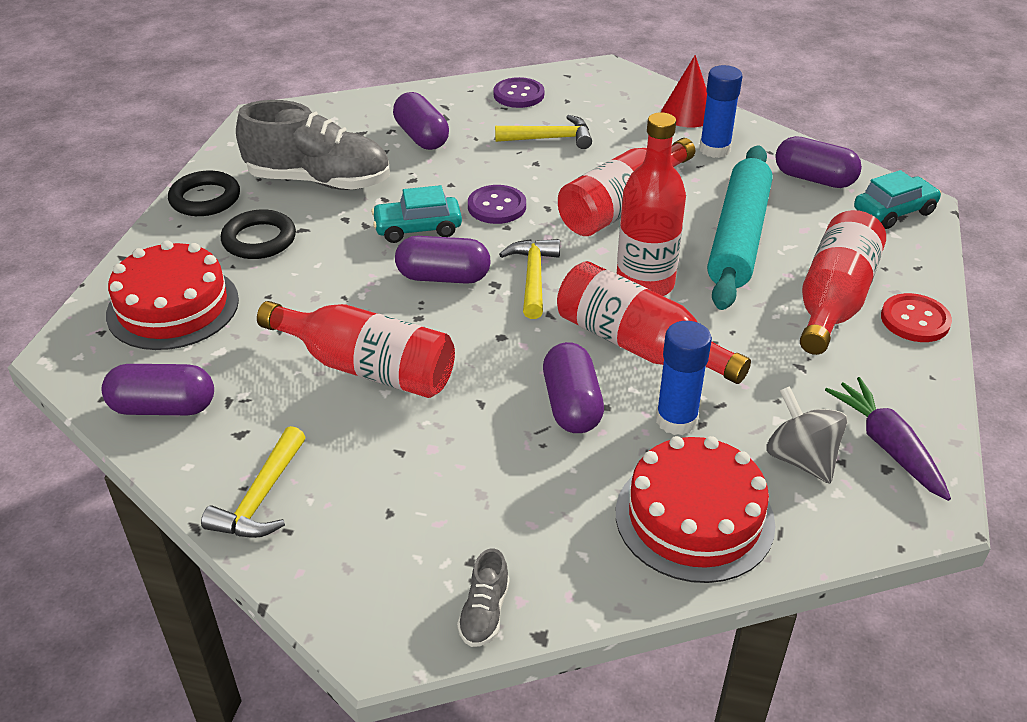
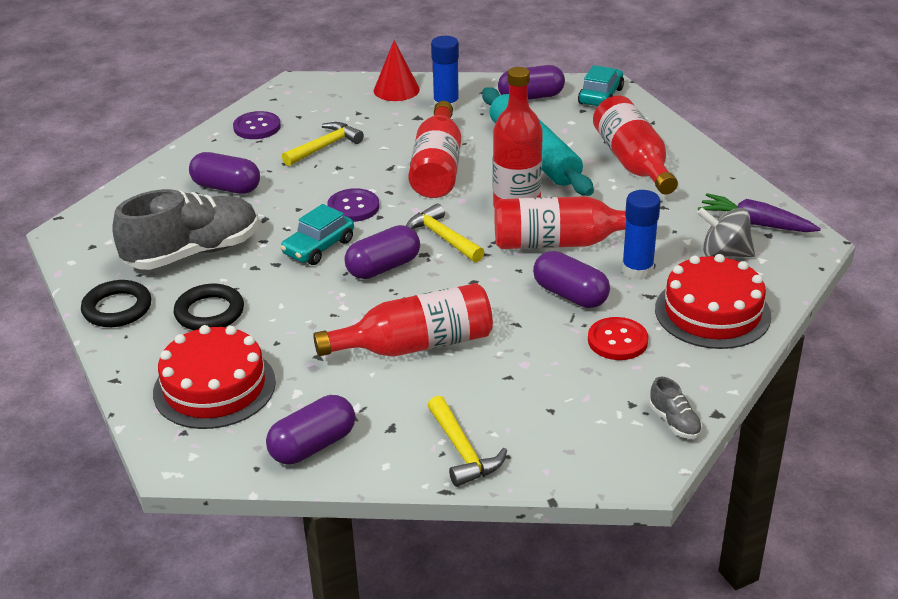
camera: 40 degrees left, 5 degrees down
(915, 320) = (687, 152): red button -> red button (617, 341)

